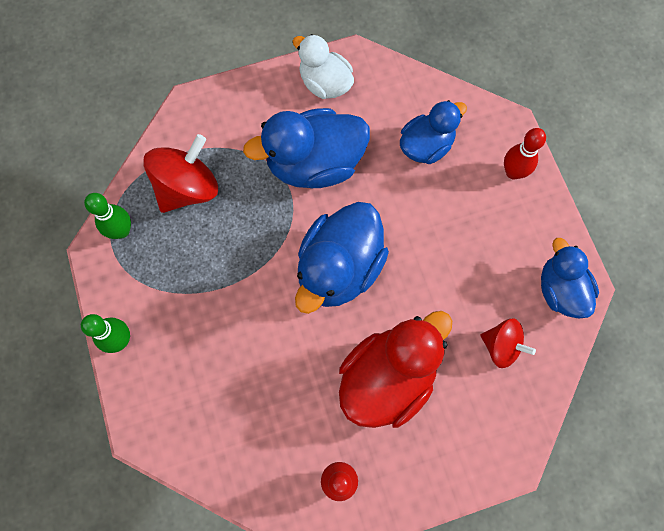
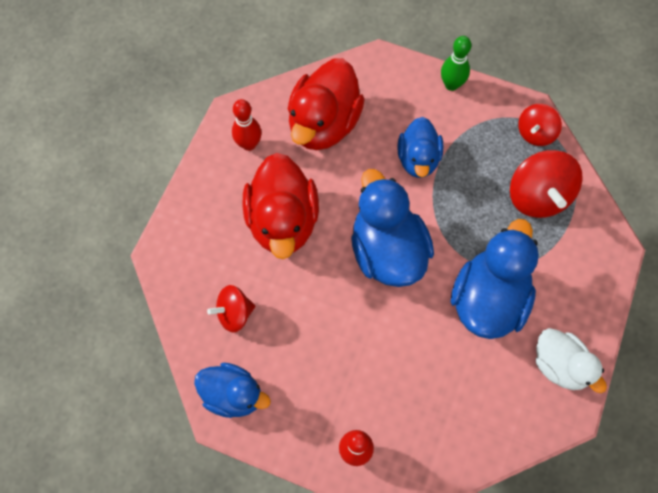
camera: 130 degrees right, 5 degrees down
(121, 231) = (535, 133): green bowling pin -> red spinning top
(259, 425) = (324, 124): none -> red duck
(325, 84) = (559, 365): white duck -> white duck turned 60 degrees clockwise
(426, 146) = (436, 399): blue duck -> blue duck (418, 159)

